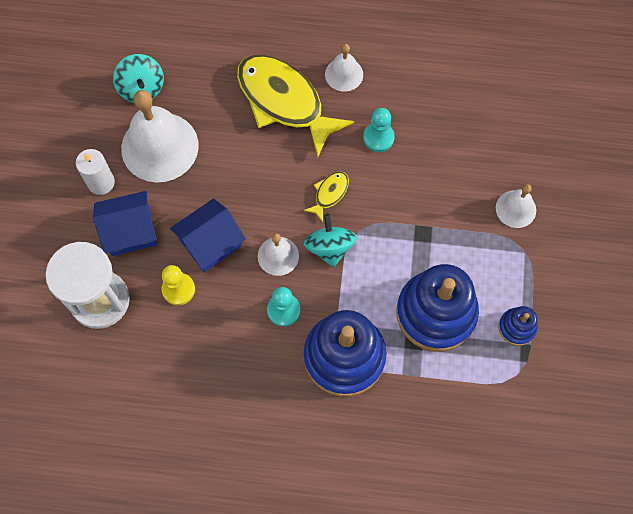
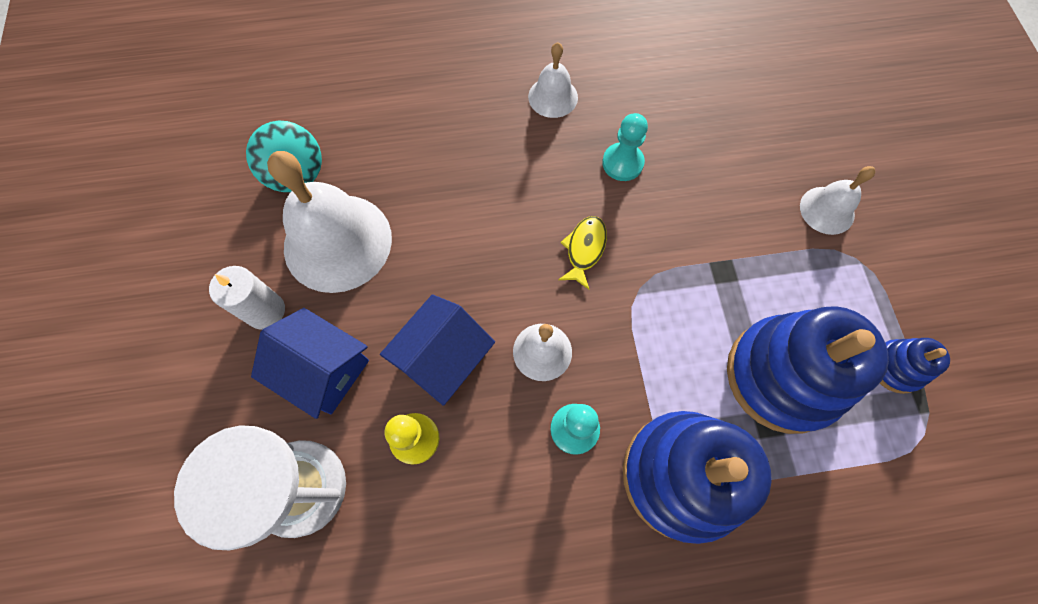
camera: 15 degrees left, 0 degrees up
(130, 231) = (323, 370): blue house -> blue house turned 60 degrees clockwise
(284, 102) = (488, 146): yellow fish -> none
(329, 248) = (609, 322): turquoise spinning top -> none

